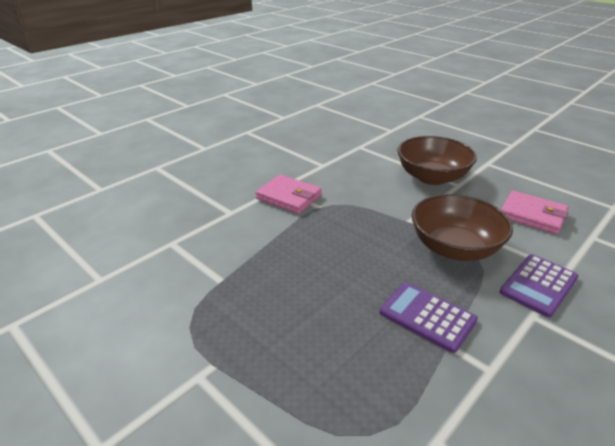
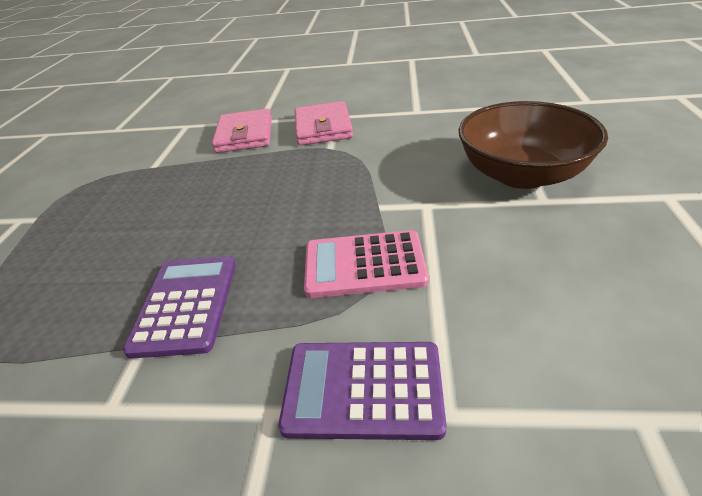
camera: 55 degrees right, 5 degrees up
(454, 248) = (364, 264): brown bowl -> pink calculator
(532, 215) = (581, 304): pink wallet -> pink wallet (245, 135)

